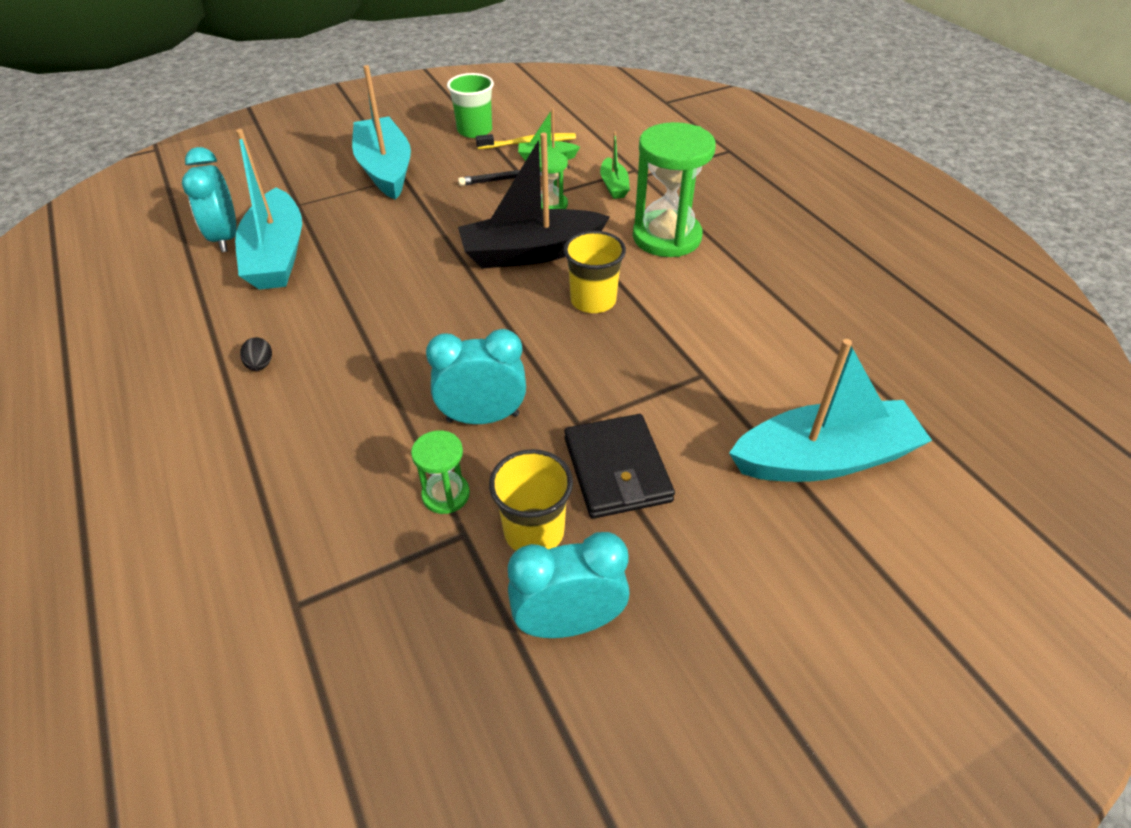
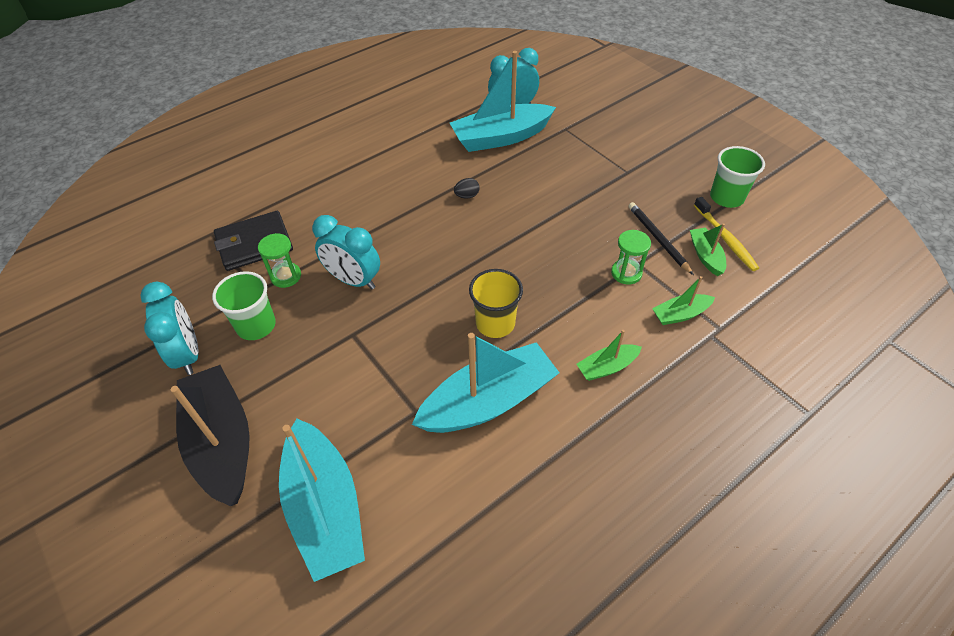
camera: 80 degrees right, 5 degrees up
(260, 365) = (389, 164): black egg -> black egg (467, 196)
(385, 169) = (633, 159): turquoise boat -> turquoise boat (488, 401)
(483, 417) = (353, 280): turquoise clock -> turquoise clock turned 135 degrees clockwise
(531, 252) = (549, 272): black boat -> black boat (222, 442)
(534, 531) = (256, 325): yellow cup -> green cup
(617, 469) = (309, 363): black wallet -> black wallet (254, 243)
(666, 237) = (607, 367): green hourglass -> green boat

